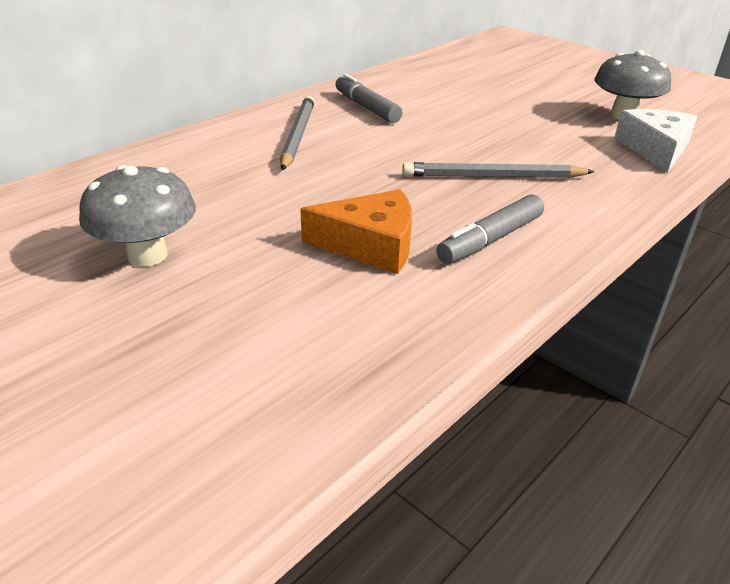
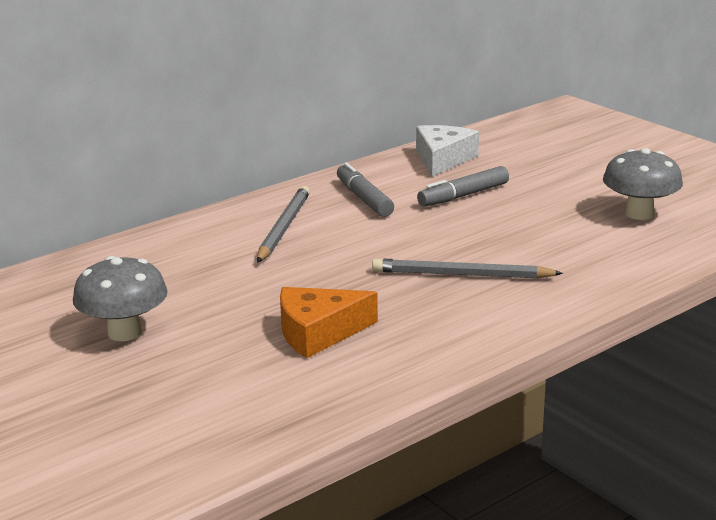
camera: 10 degrees right, 10 degrees down
(370, 245) = (318, 332): orange cheese -> orange cheese turned 150 degrees clockwise
(490, 240) = (429, 332): grey marker -> grey marker (463, 196)
(655, 149) = (649, 252): white cheese -> white cheese (443, 159)

